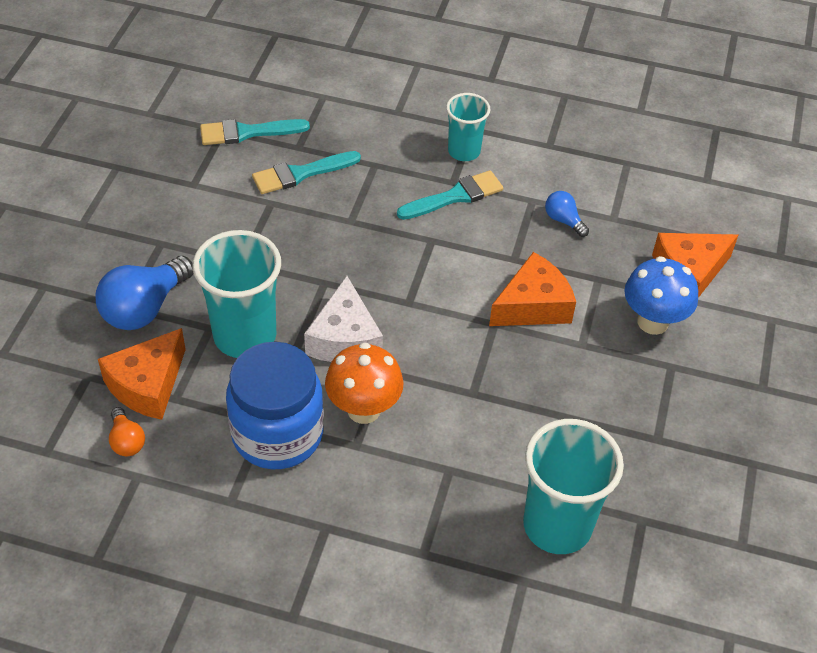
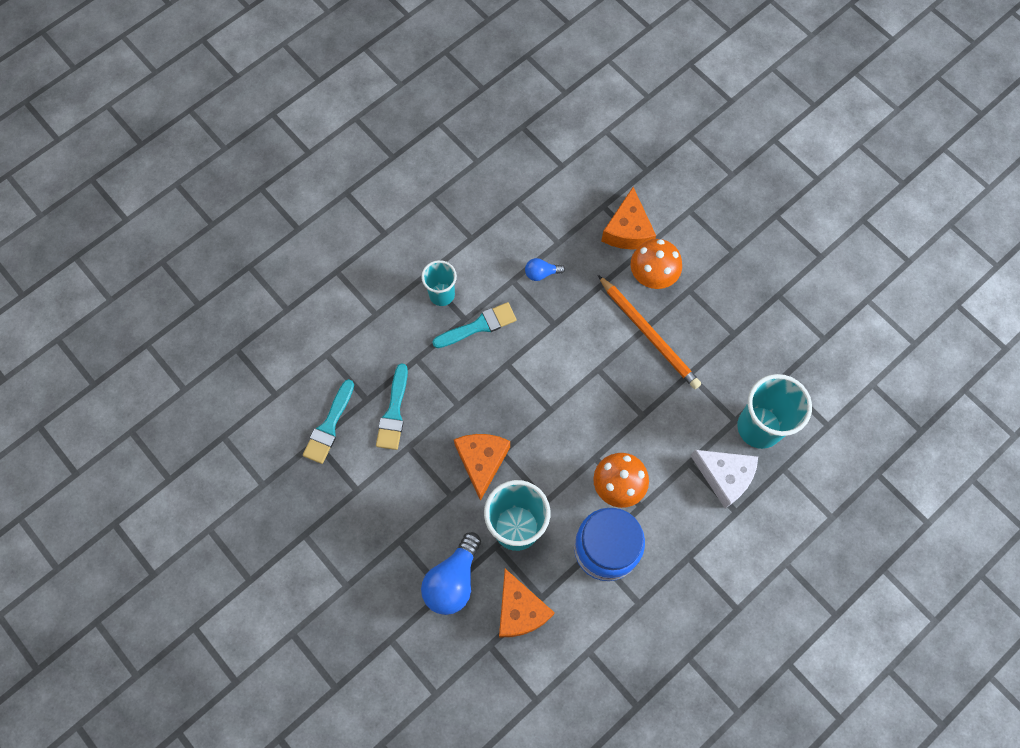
camera: 55 degrees left, 20 degrees up
(127, 441) = (557, 645): orange light bulb -> none
(144, 308) = (453, 580): blue light bulb -> blue light bulb turned 45 degrees clockwise
(344, 338) = (556, 466): white cheese -> white cheese (724, 476)
(455, 196) = (479, 326): turquoise brush -> turquoise brush turned 60 degrees clockwise
(533, 305) = (598, 337): orange cheese -> orange cheese (481, 461)
(580, 352) = (649, 334): none -> orange pencil
(652, 322) = (652, 277): blue mushroom -> orange mushroom

